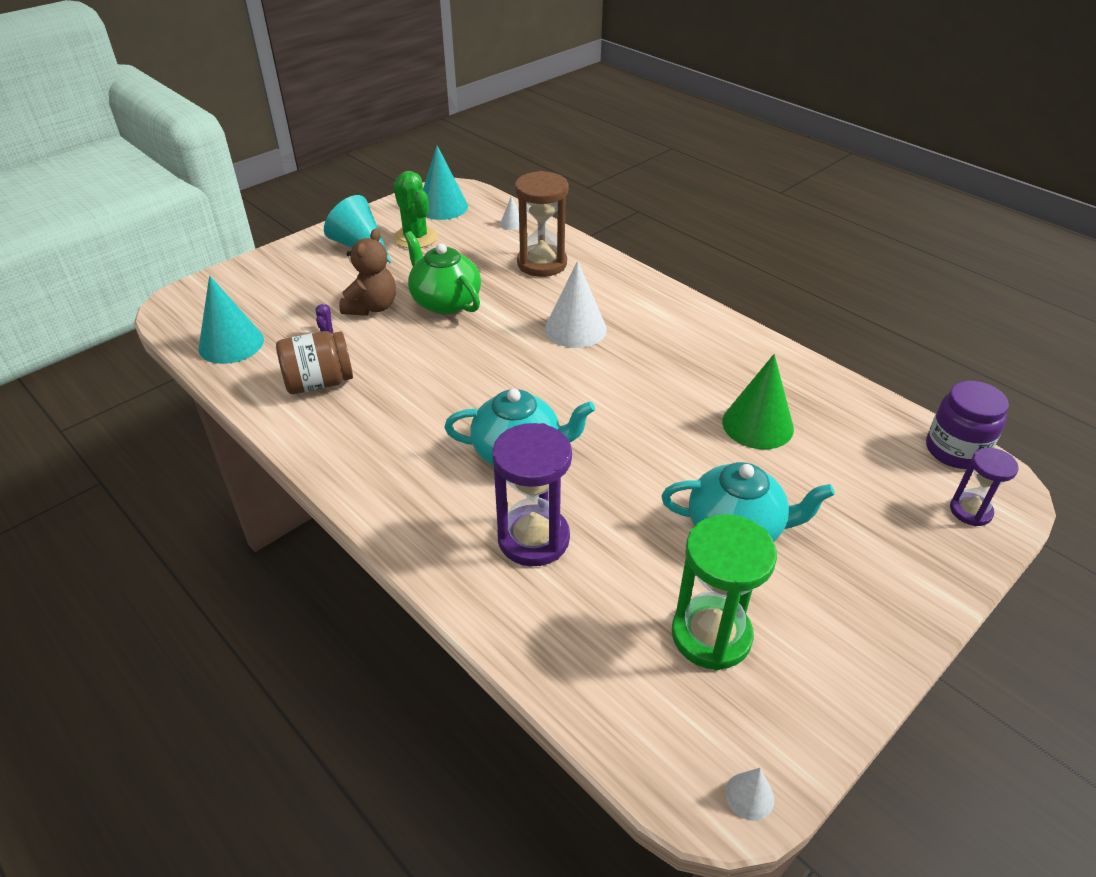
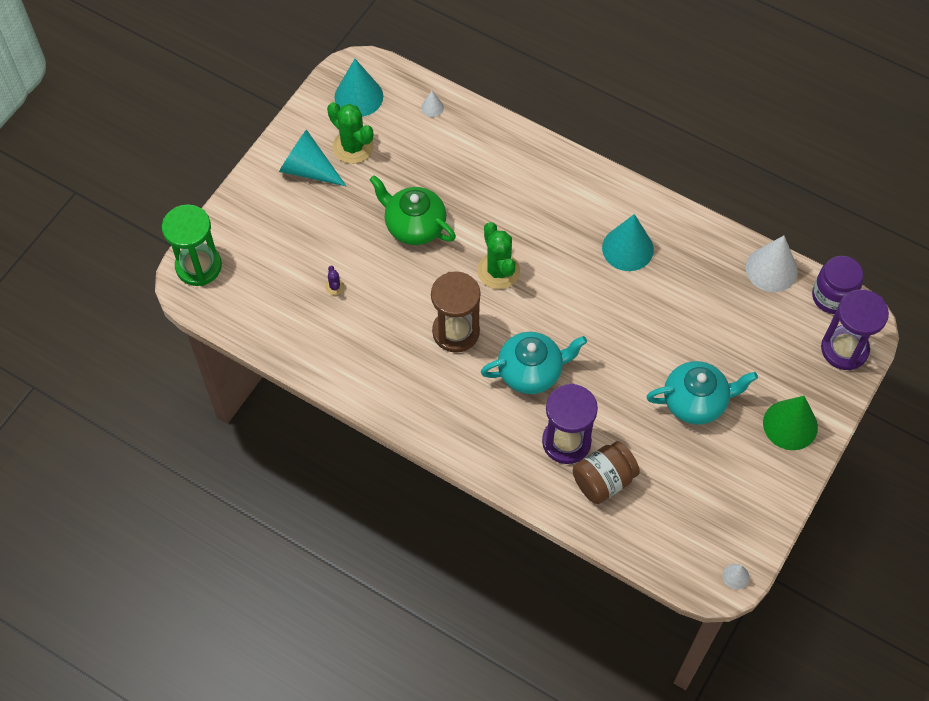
camera: 15 degrees left, 20 degrees up
(231, 344) = (261, 315): turquoise cone -> turquoise cone (627, 248)
(319, 383) = (354, 340): brown jar -> brown jar (603, 480)
(372, 307) = (356, 246): brown teddy bear -> none
(521, 353) = (498, 271): none -> green cactus
(542, 264) = (478, 158): brown hourglass -> brown hourglass (456, 332)
(575, 329) = (532, 233): white cone -> white cone (771, 269)
(711, 635) = (696, 484): green hourglass -> green hourglass (198, 266)
(757, 425) = (693, 304): green cone -> green cone (790, 425)
(970, 511) = (844, 349): purple hourglass -> purple hourglass, size x1.73

